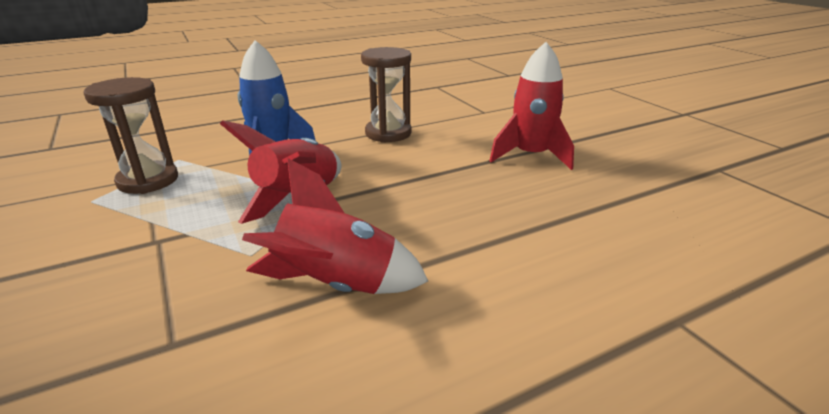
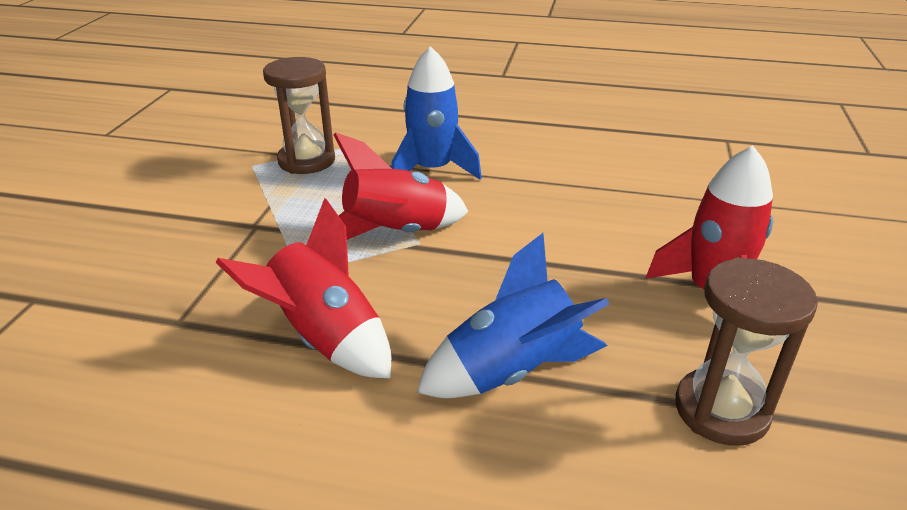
camera: 40 degrees right, 5 degrees up
(388, 133) = (575, 189): brown hourglass -> brown hourglass (721, 410)
(490, 240) = (511, 371): none -> blue rocket

